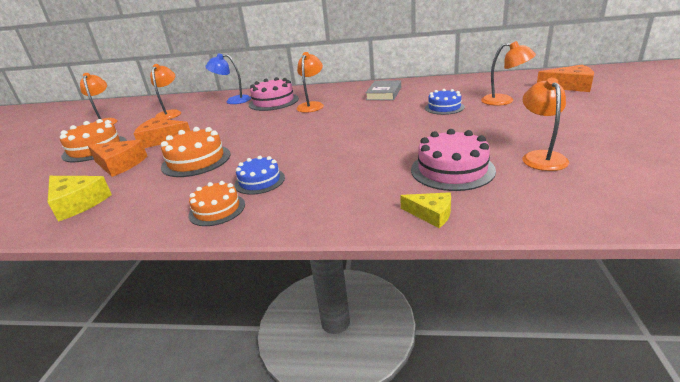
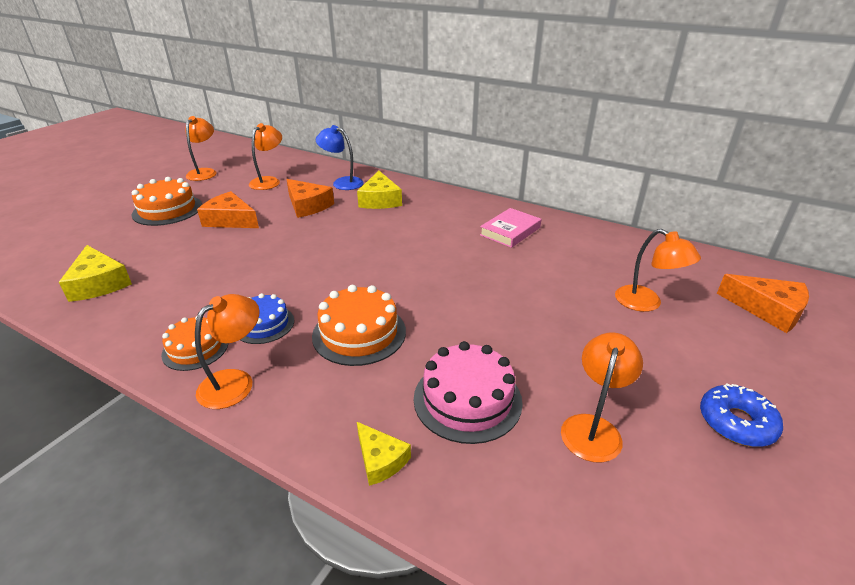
camera: 20 degrees right, 5 degrees up
(119, 164) = (169, 243): orange cheese -> orange cheese (307, 205)
(196, 160) = (235, 266): orange cake -> orange cake (359, 333)
(273, 102) = (380, 200): pink cake -> yellow cheese
(312, 105) = (413, 222): orange lamp -> orange lamp (235, 382)
(384, 93) = (510, 231): grey book -> pink book
(444, 107) = (558, 285): blue cake -> none
(610, 131) = (736, 422): none -> blue donut

